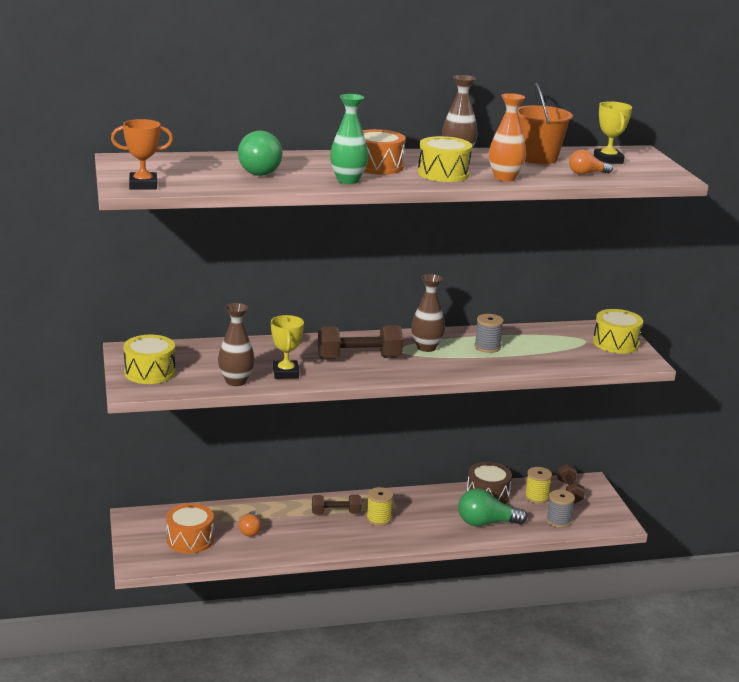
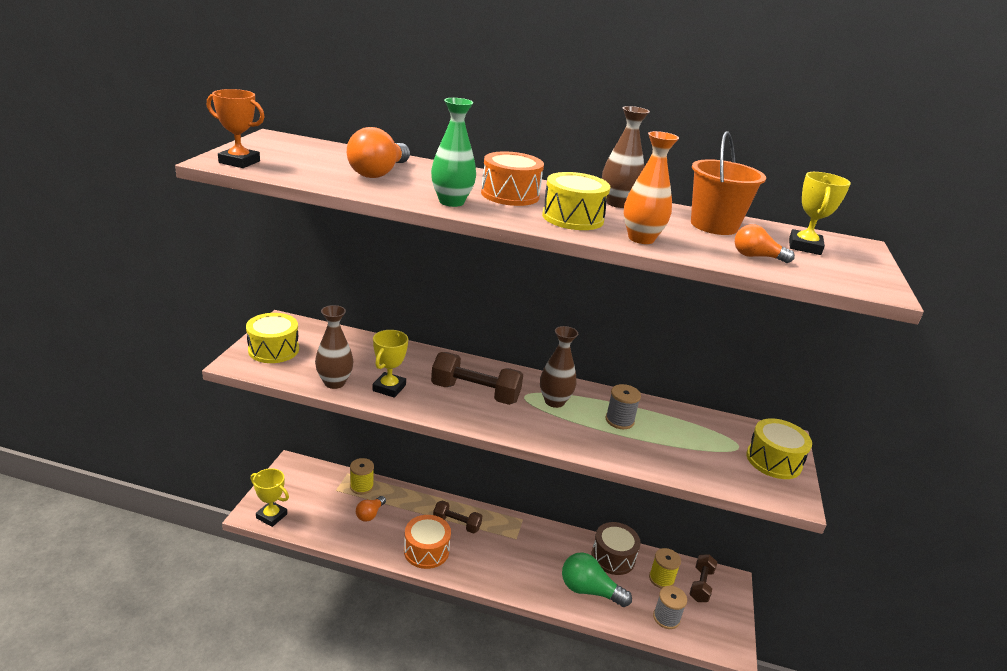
camera: 25 degrees right, 5 degrees up
(158, 560) = (271, 516): none -> yellow trophy
(190, 539) = (314, 504): orange drum -> orange drum (426, 550)
(259, 170) = (379, 173): green light bulb -> orange light bulb
(379, 519) = (490, 545): yellow spool -> yellow spool (361, 486)

